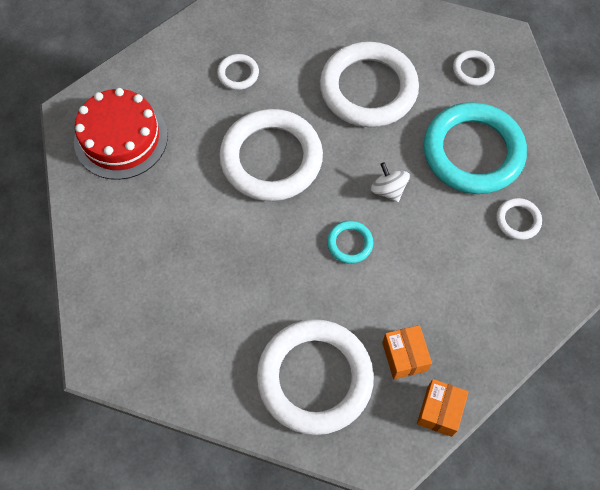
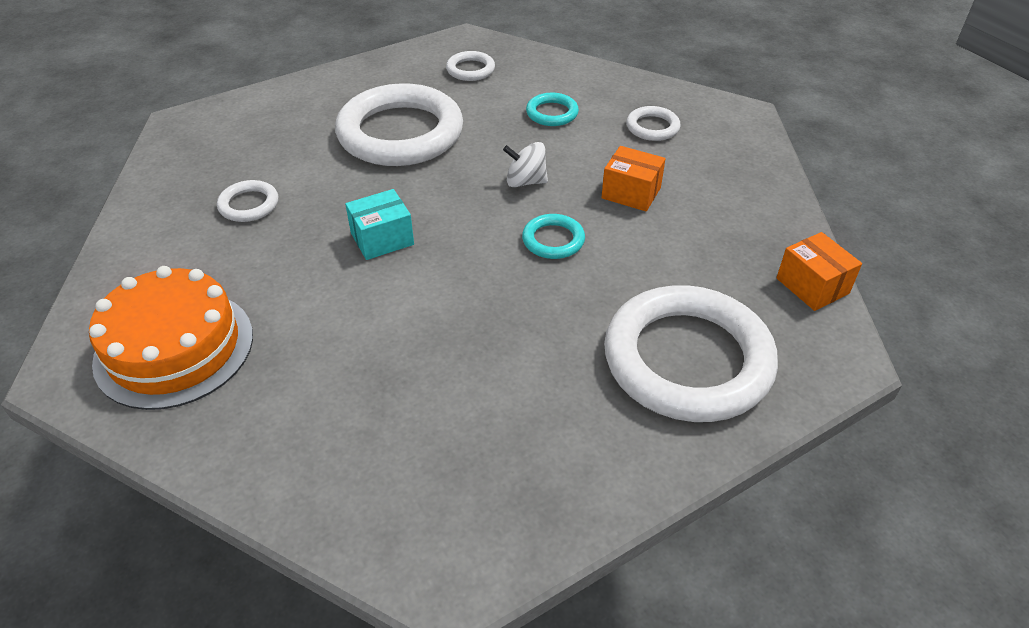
camera: 50 degrees left, 20 degrees down
(121, 138) = (174, 348): red cake -> orange cake
(271, 159) = (382, 239): white ring -> turquoise box
(404, 356) = (726, 275): orange box -> orange box (631, 193)
(473, 152) = (552, 113): turquoise ring -> turquoise ring, size x0.43

